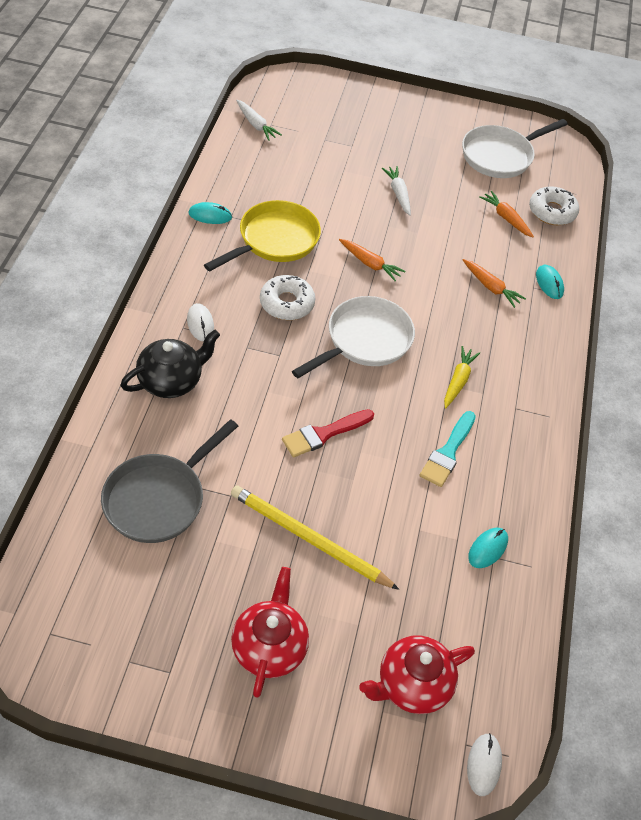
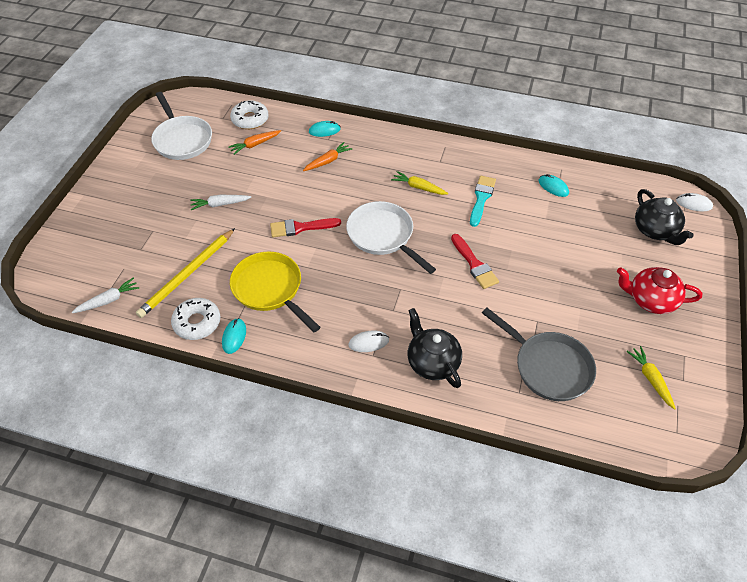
camera: 80 degrees left, 0 degrees up
(133, 618) = (650, 379): none -> yellow carrot
(287, 303) = (344, 282): white donut -> white donut (197, 323)
(309, 539) = (564, 276): yellow pencil -> yellow pencil (187, 274)
(370, 264) = (301, 227): orange carrot -> red brush
(412, 685) = (655, 231): red teapot -> black teapot
(448, 452) = (481, 198): turquoise brush -> turquoise brush turned 105 degrees counterclockwise

